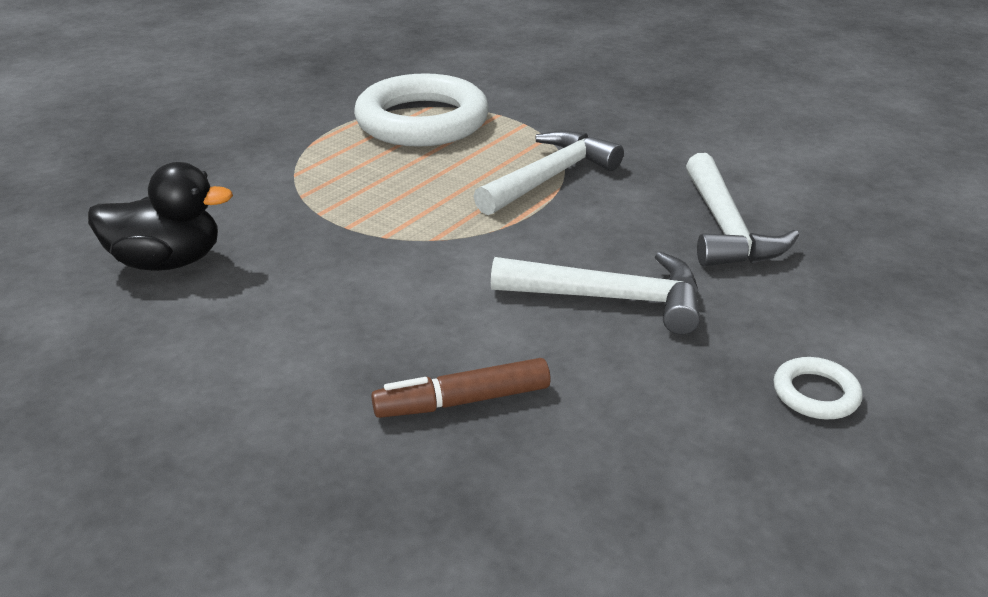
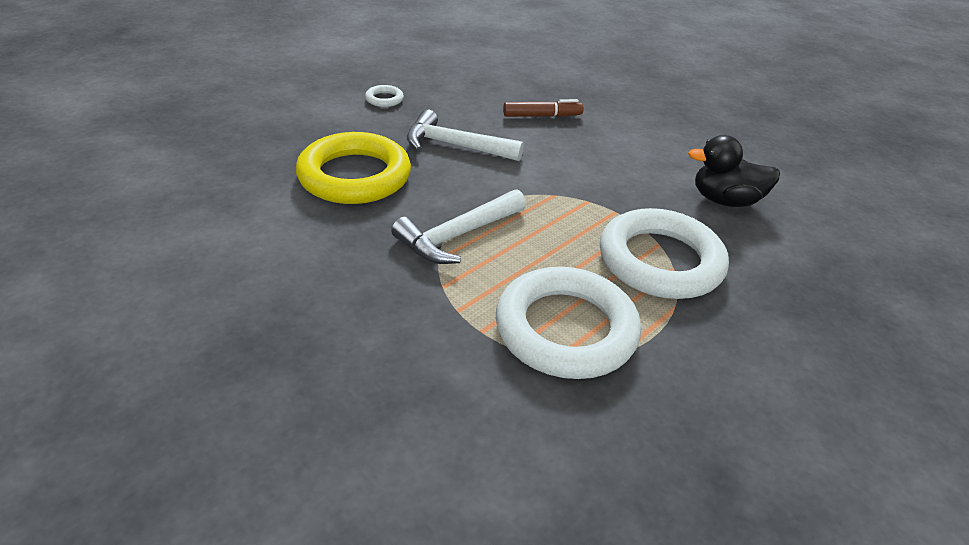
camera: 175 degrees left, 5 degrees up
(307, 179) = (660, 261): none -> white ring
(725, 228) = (354, 176): white hammer -> yellow ring

